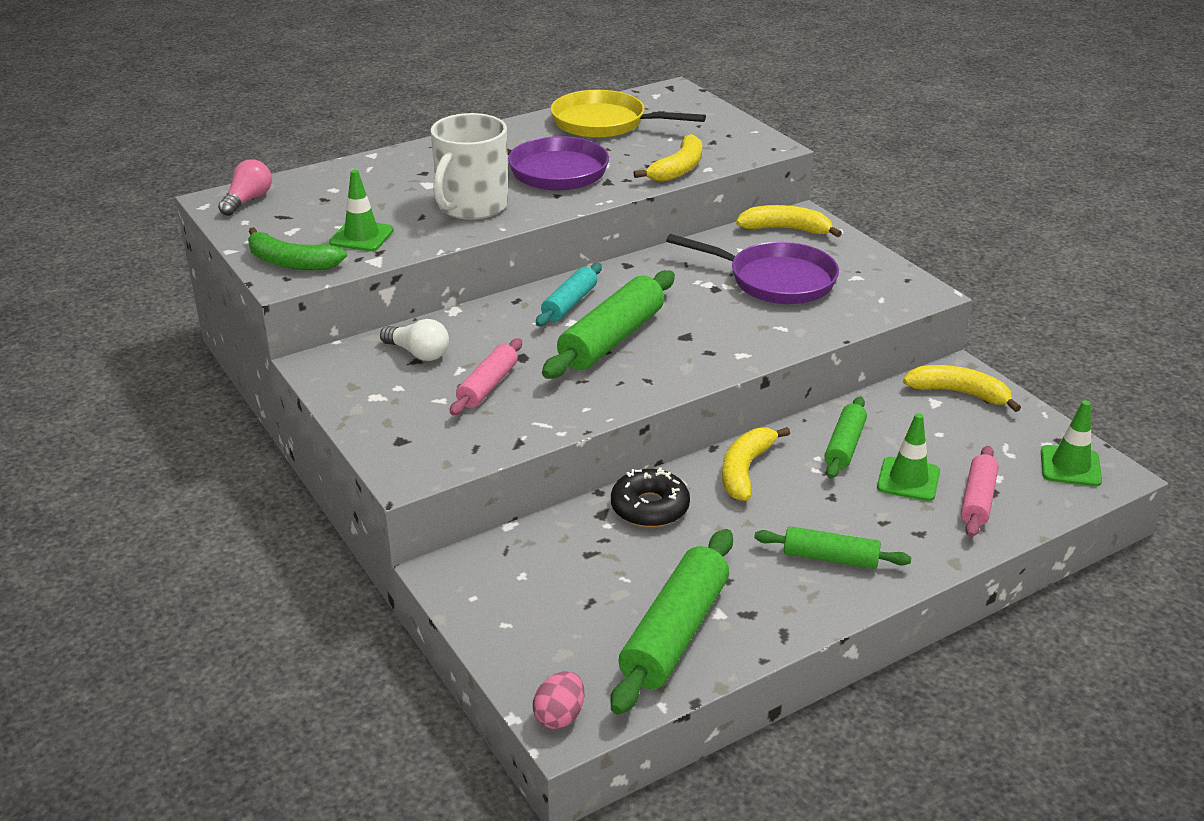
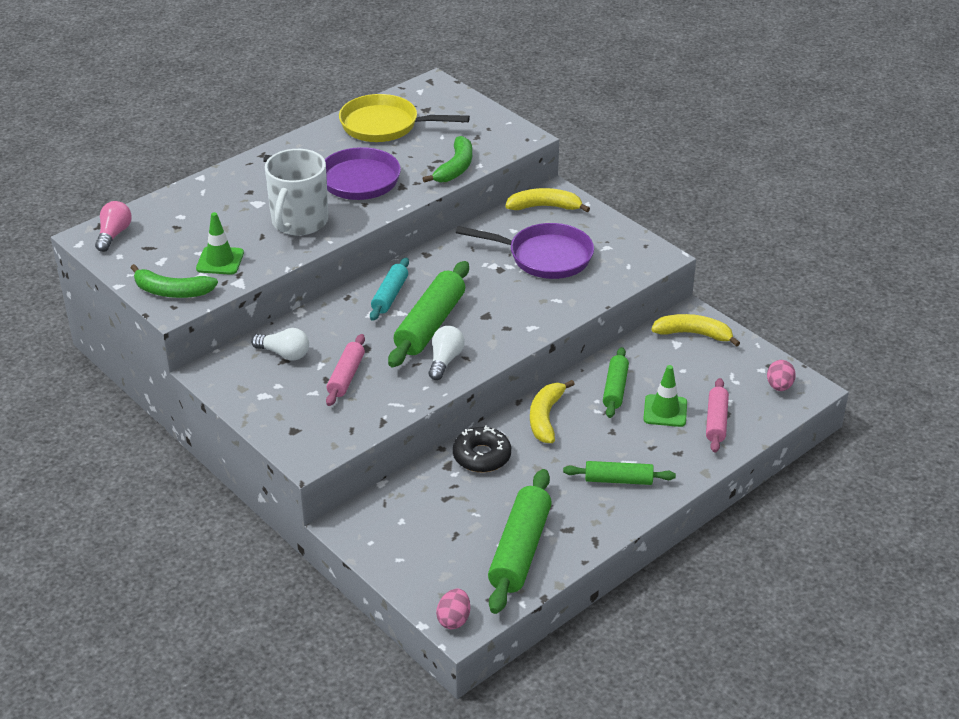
camera: 10 degrees left, 5 degrees up
(620, 381) = (445, 360): none -> white light bulb
(678, 169) = (455, 168): yellow banana -> green banana
(1070, 466) = (779, 386): green traffic cone -> pink egg

